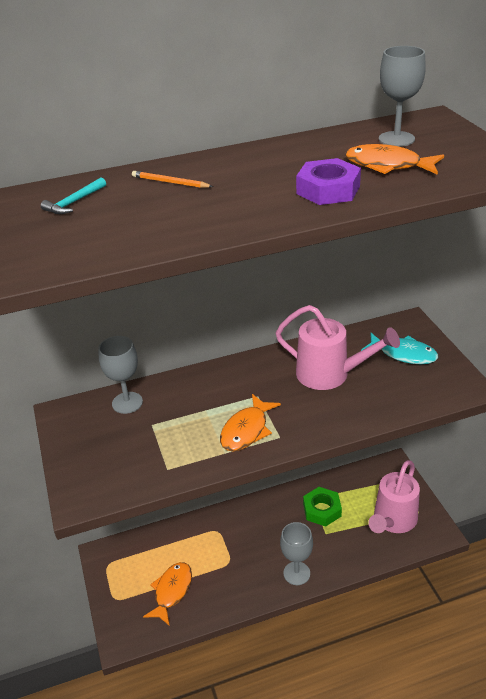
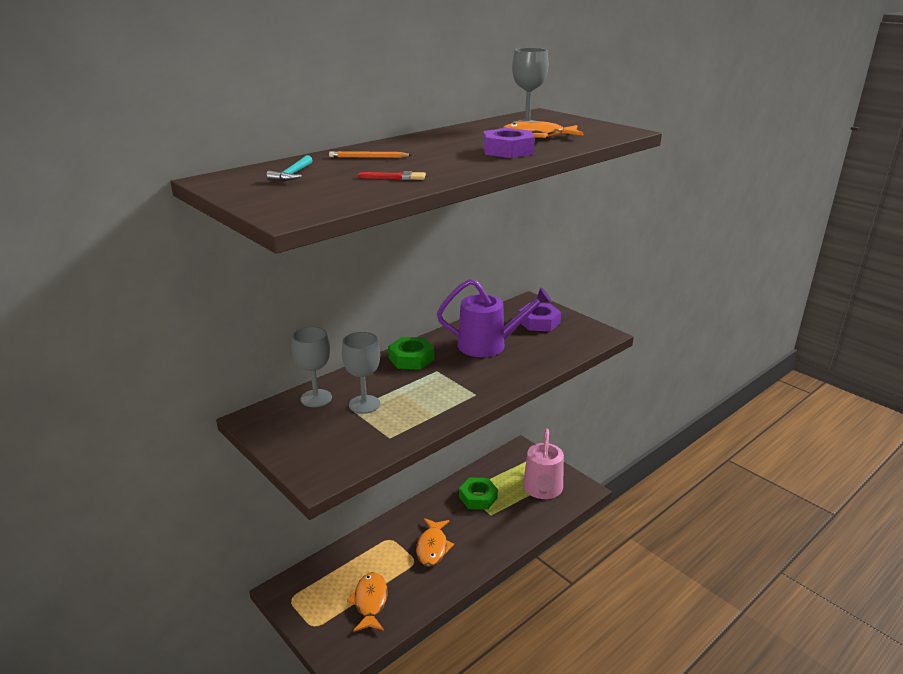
camera: 25 degrees left, 10 degrees down
(166, 223) = (396, 177): none -> red brush
(241, 374) = (411, 358): none -> green nut
(246, 430) = (443, 395): orange fish -> orange fish (432, 547)
(296, 573) = (481, 553): grey goblet -> grey goblet (364, 404)
(330, 374) = (489, 345): pink watering can -> purple watering can
(403, 354) = (539, 322): turquoise fish -> purple nut

